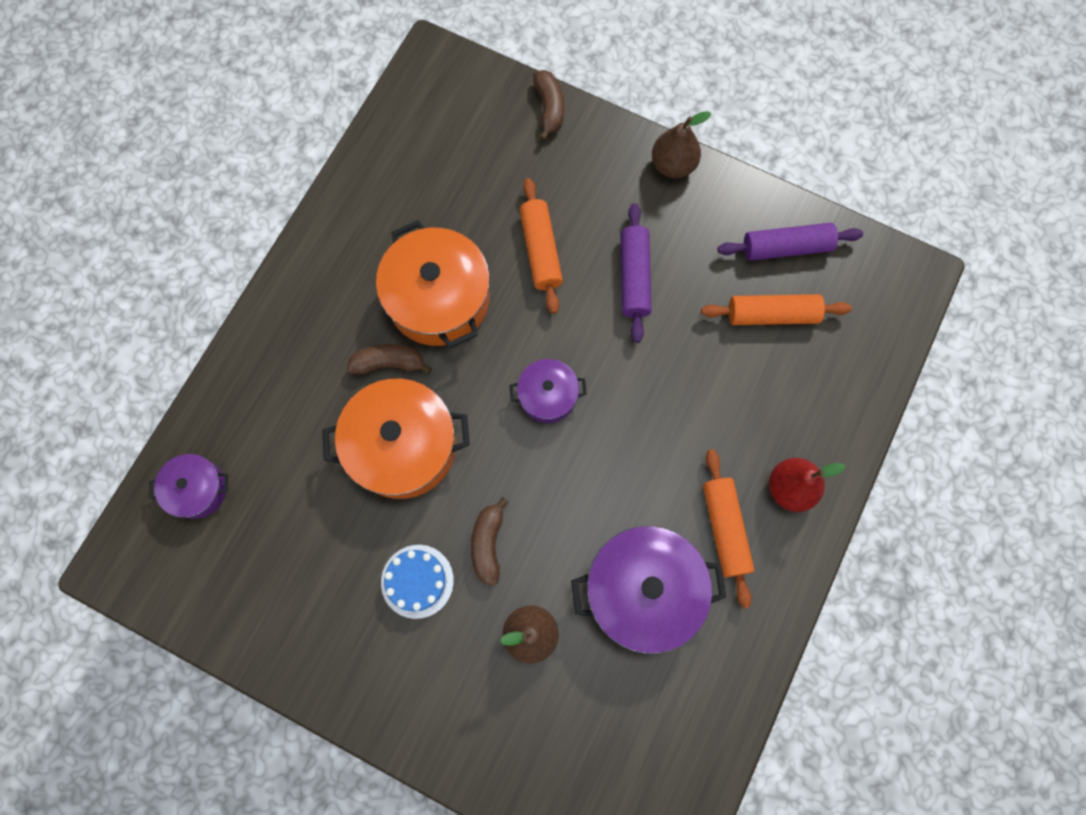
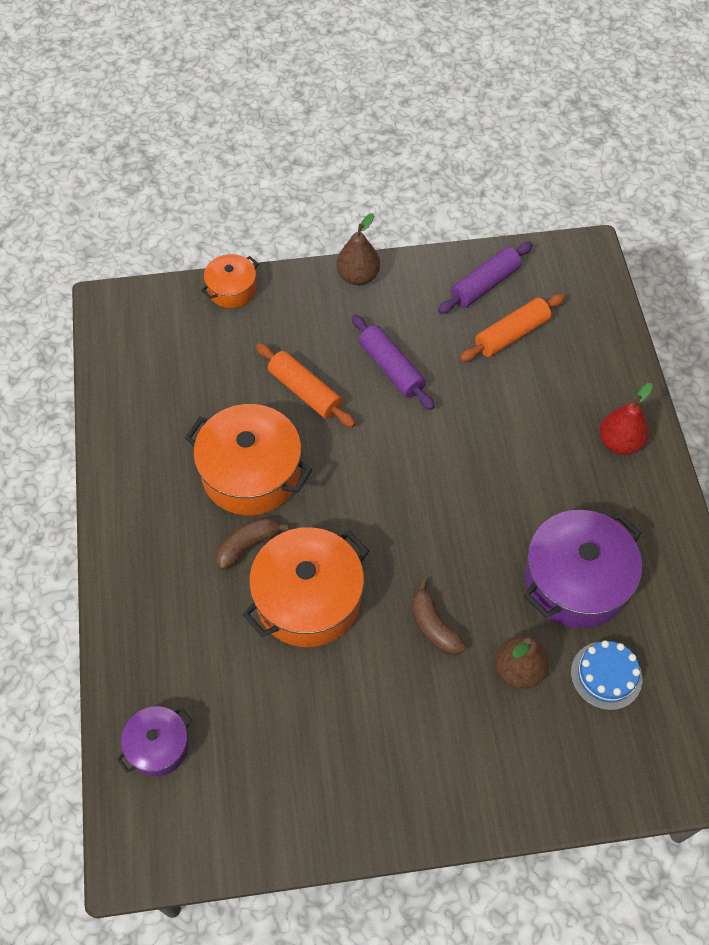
camera: 35 degrees left, 15 degrees down
(417, 581) = (400, 692): blue cake -> blue cake (606, 675)
(547, 395) = (393, 490): purple pot -> none
(549, 108) = (232, 289): brown banana -> orange pot
(724, 528) = (597, 499): orange rolling pin -> none

